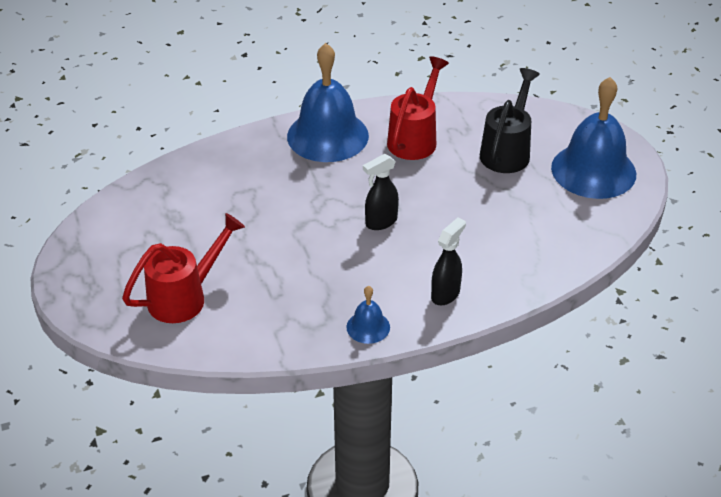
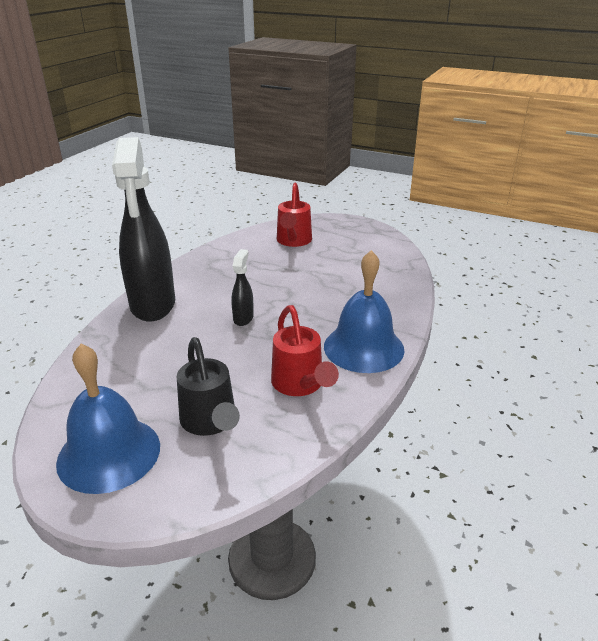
camera: 135 degrees right, 10 degrees down
(368, 327) = (182, 273): blue bell -> none
(445, 294) = (153, 305): black spray bottle -> black spray bottle, size x2.39

